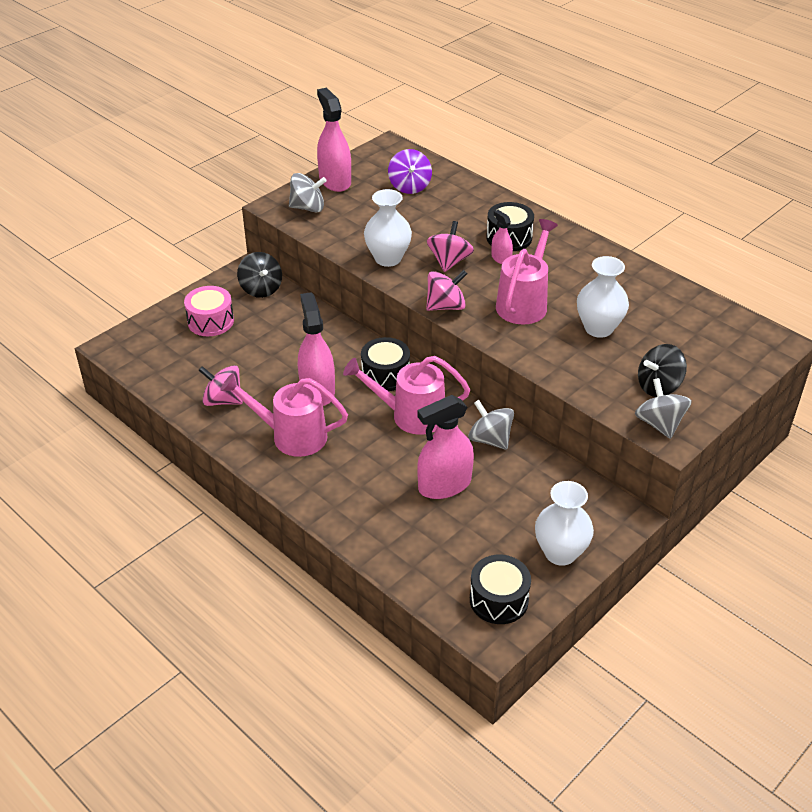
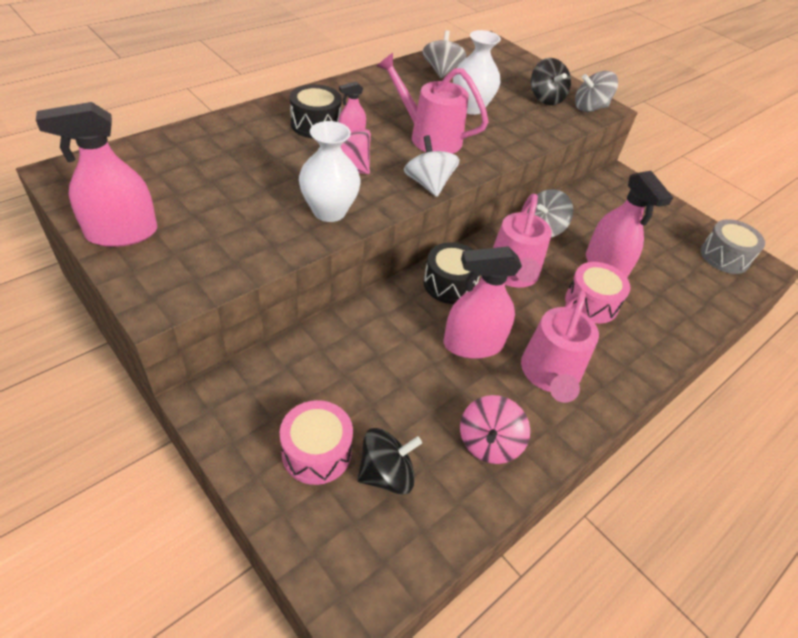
camera: 90 degrees left, 5 degrees up
(261, 289) = (256, 385): black spinning top -> black spinning top (386, 474)
(308, 208) = (180, 268): grey spinning top -> grey spinning top (441, 71)
(386, 469) = (591, 303): none -> pink drum
(409, 186) = (176, 172): purple spinning top -> none
(445, 306) = (428, 184): pink spinning top -> white spinning top
(499, 600) = (724, 257): black drum -> grey drum
(560, 553) = (666, 216): white vase -> none

